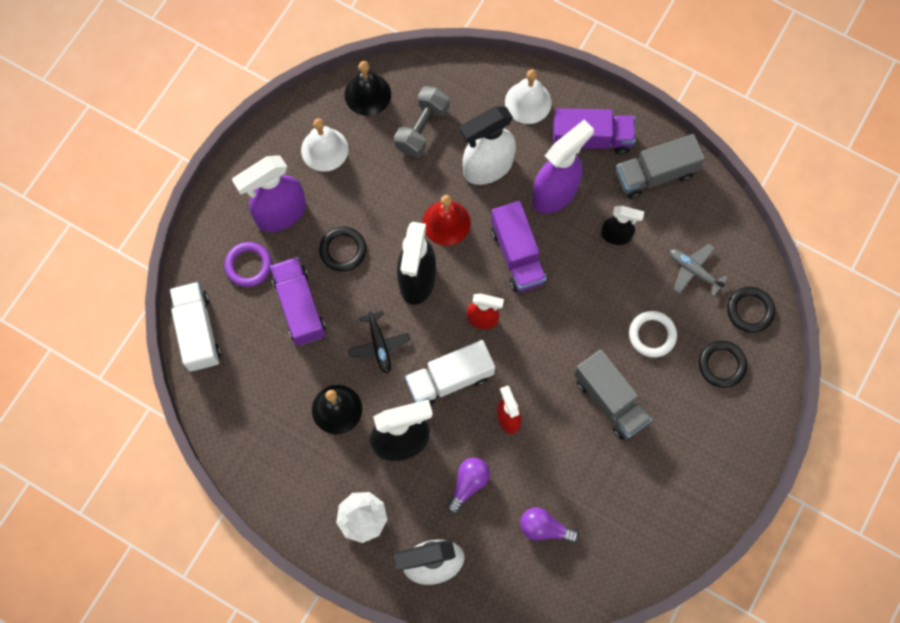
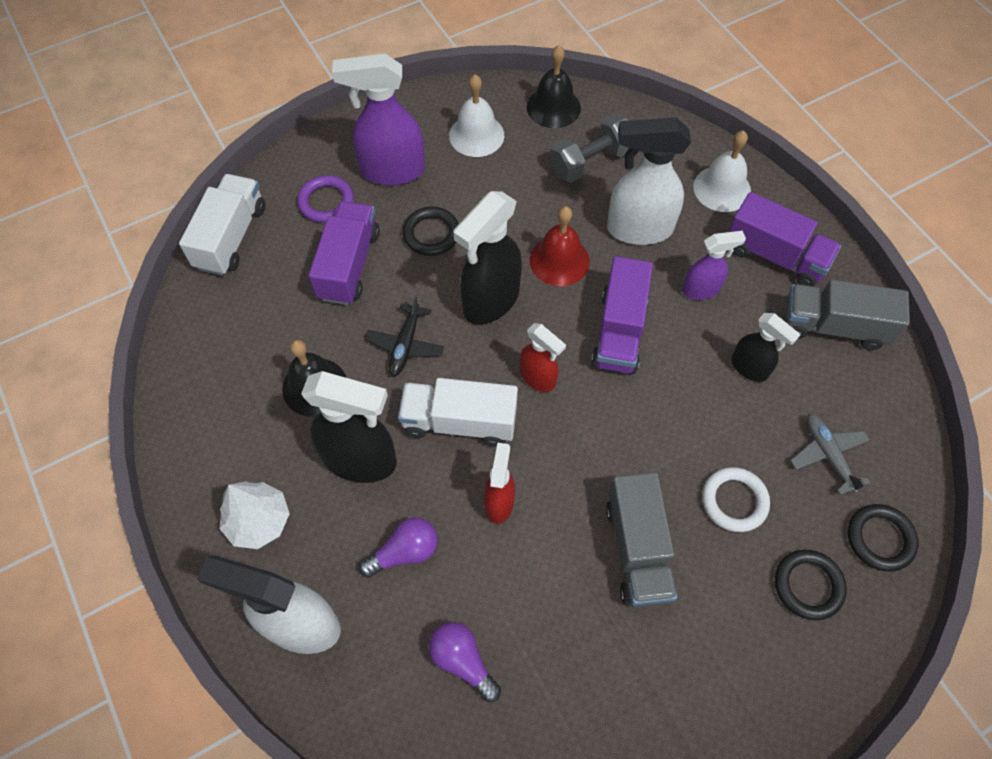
camera: 30 degrees right, 10 degrees down
(555, 193) = (701, 289): purple spray bottle -> purple spray bottle, size x0.57

